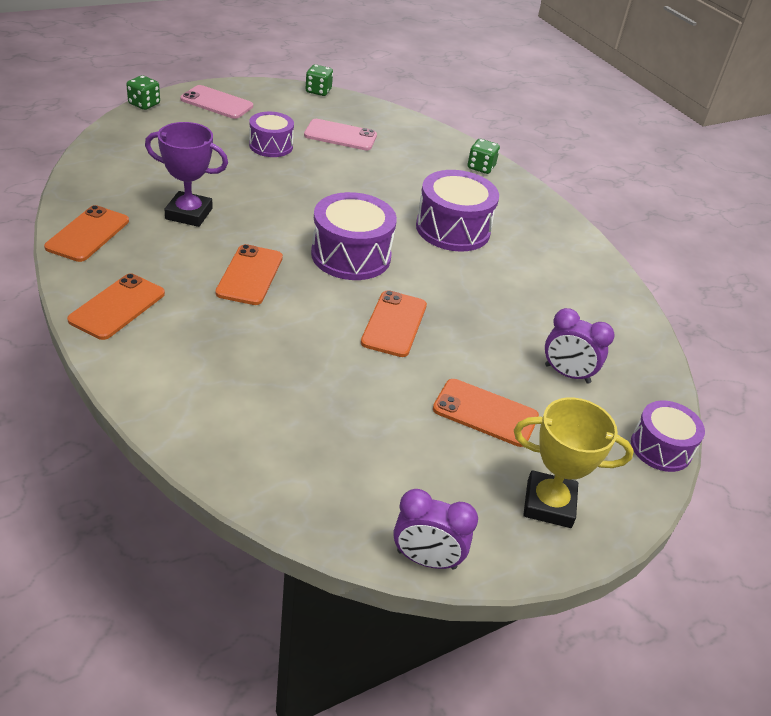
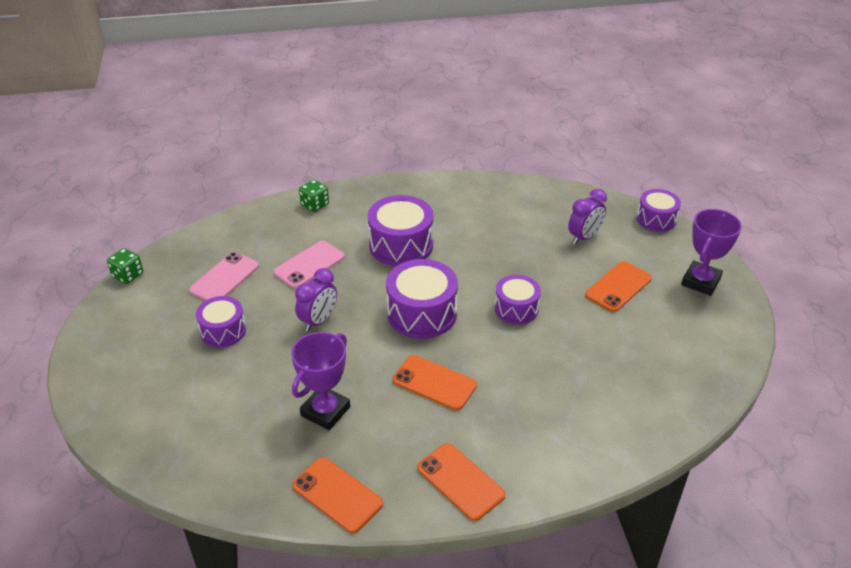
camera: 65 degrees left, 0 degrees up
(144, 104) = (85, 421): green dice -> none
(217, 103) = (114, 358): pink phone -> pink phone (309, 265)
(394, 324) = (516, 309): orange phone -> purple drum
(426, 559) = (745, 348): purple clock -> purple clock (318, 321)
(549, 504) = (700, 282): yellow trophy -> purple trophy

